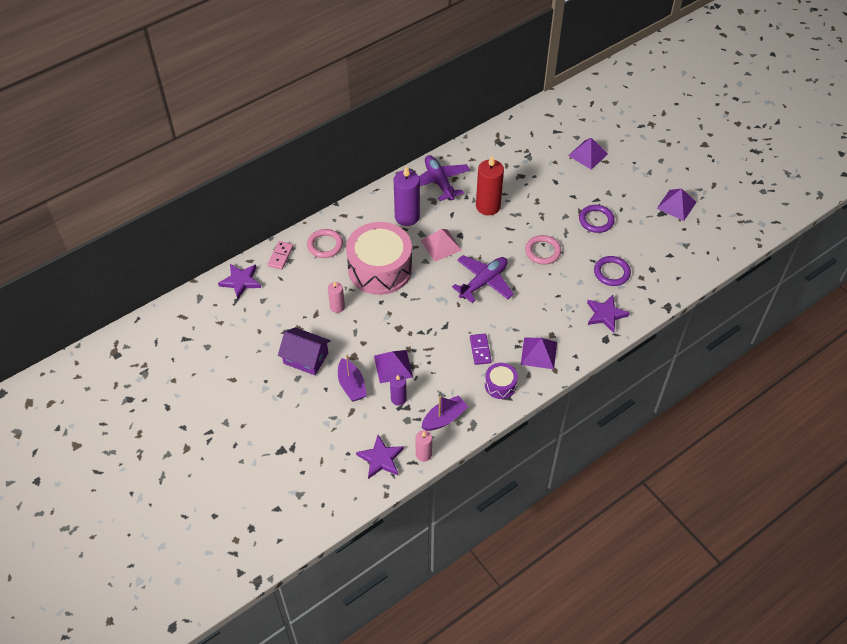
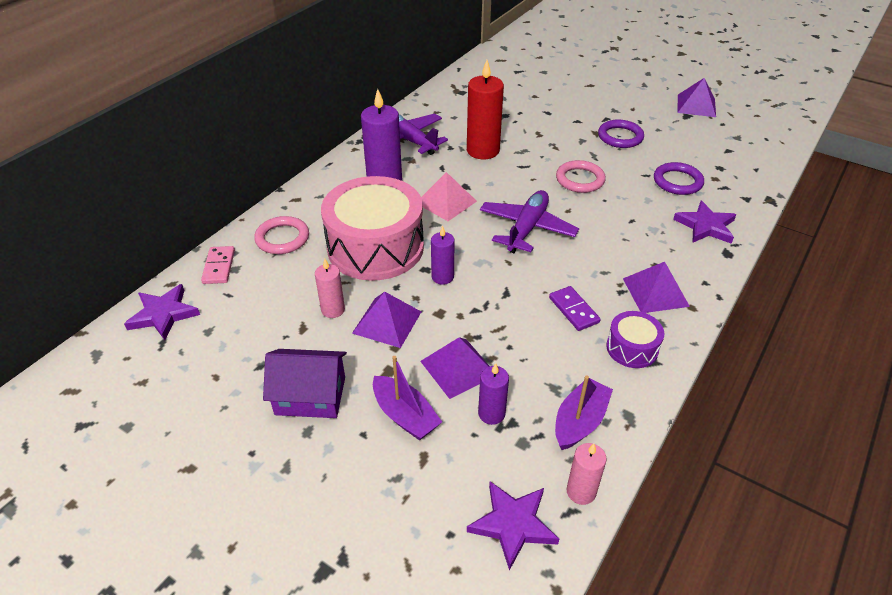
camera: 20 degrees left, 10 degrees down
(412, 303) = (442, 277): none -> purple candle
(588, 154) = (567, 83): purple pyramid -> purple pyramid (387, 322)

